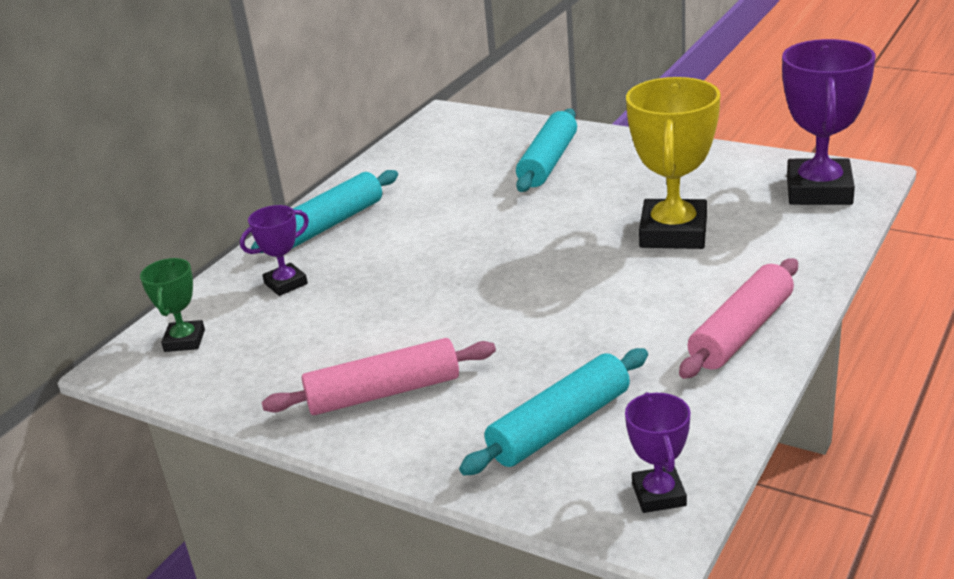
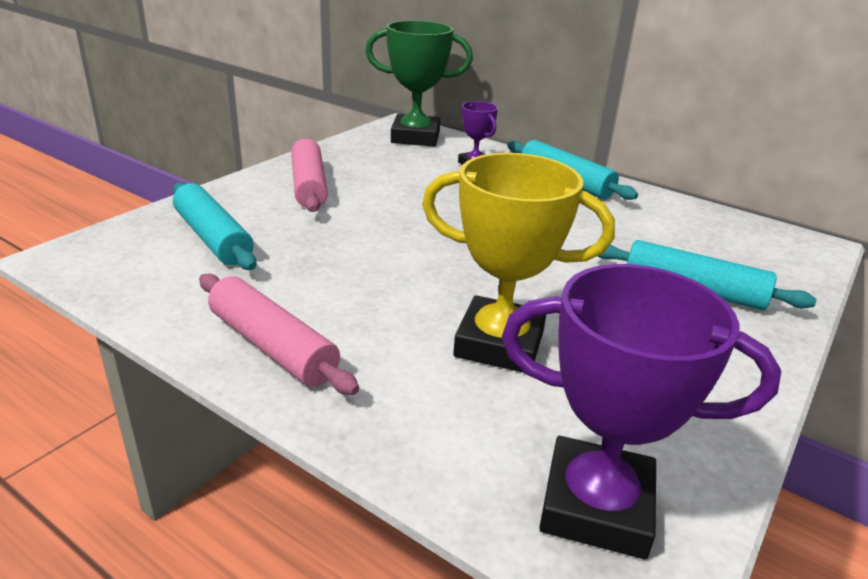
camera: 90 degrees right, 0 degrees up
(184, 341) = (415, 137): green trophy -> green trophy, size x1.93
(659, 495) = (95, 263): purple trophy -> none

